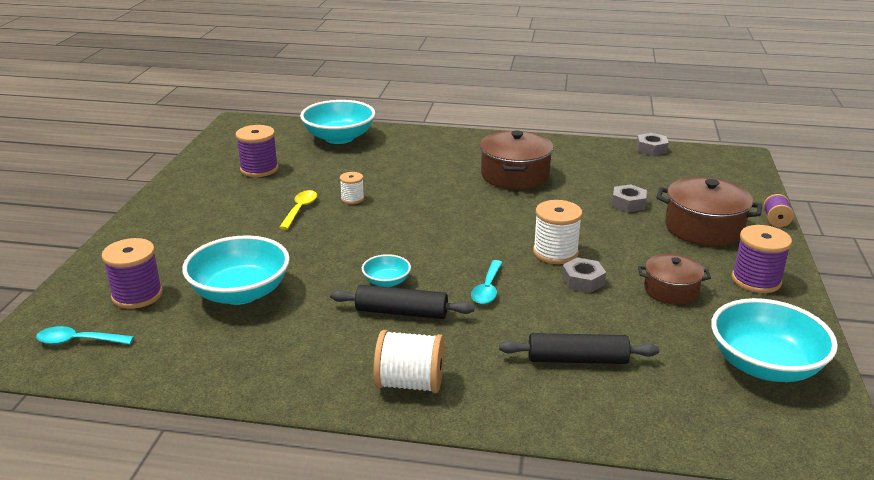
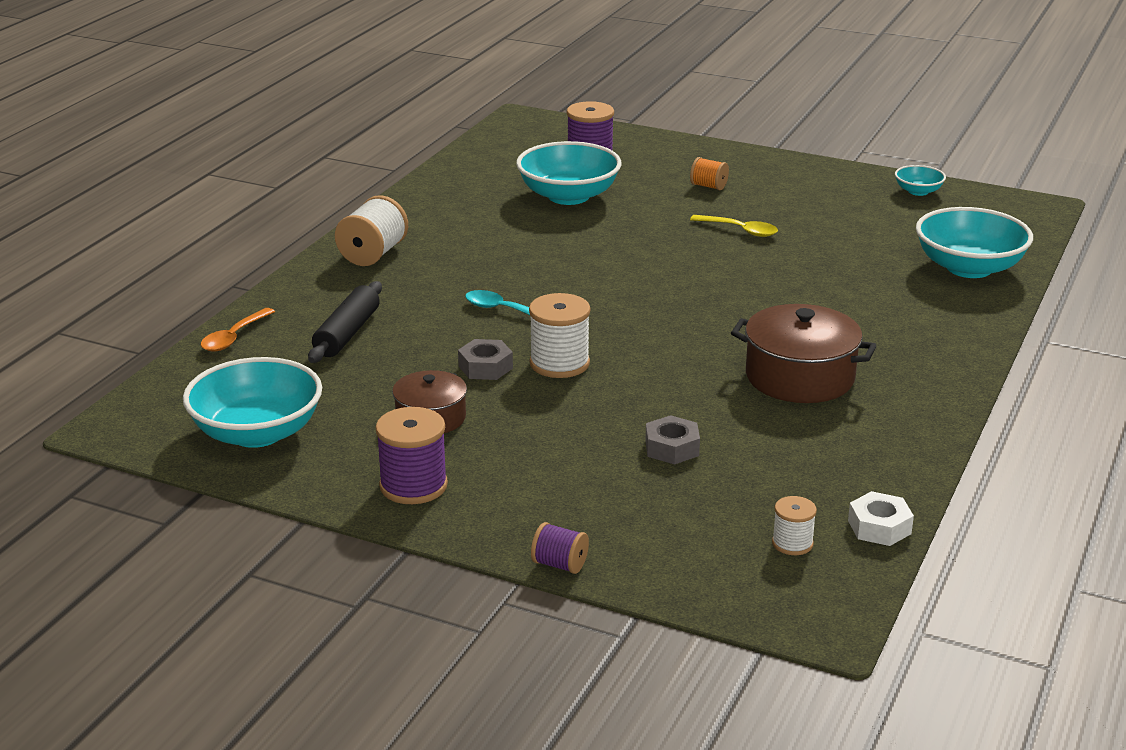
camera: 105 degrees right, 0 degrees up
(78, 341) = (528, 139): turquoise spoon -> none
(211, 229) = (708, 186): none -> orange spool
(259, 169) = (866, 214): purple spool -> none
(352, 199) = (759, 260): white spool -> white spool (792, 543)
(386, 282) = (549, 261): turquoise bowl -> turquoise bowl (918, 191)
(401, 312) = (487, 262): black rolling pin -> none
(632, 429) = (234, 337): none -> orange spoon
(651, 149) = (879, 527): grey nut -> white nut
(703, 228) = (568, 490): brown pot -> none

